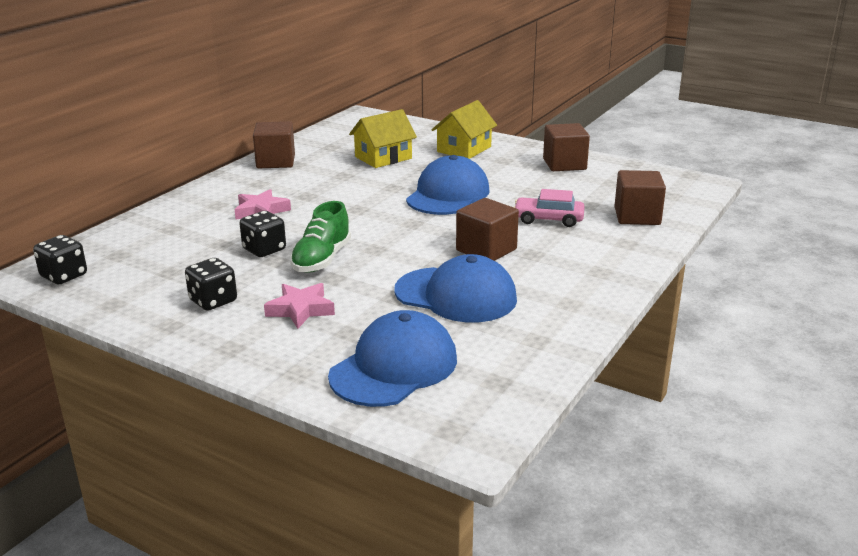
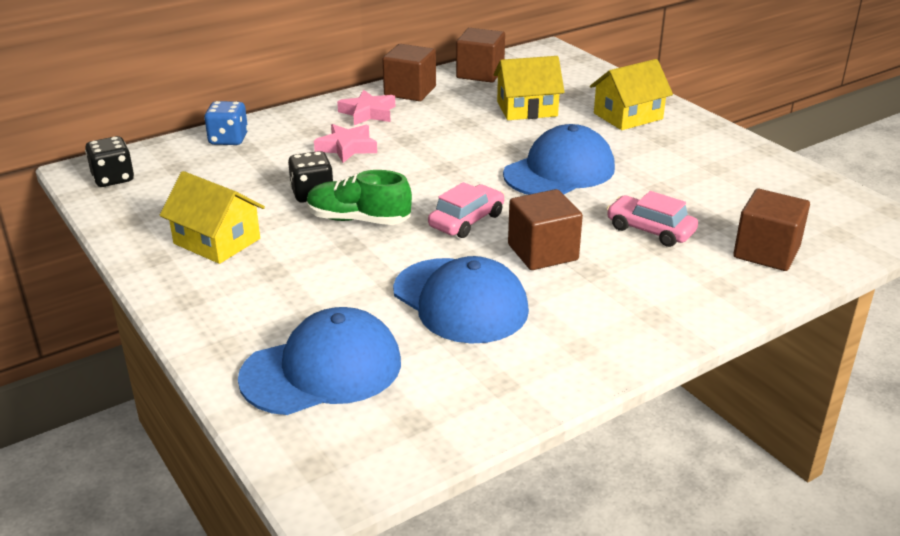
camera: 25 degrees right, 5 degrees up
(147, 225) = (228, 139): none -> blue dice
(213, 301) = (217, 241): black dice -> yellow house
(300, 310) = (288, 274): pink star -> pink star (368, 113)
(321, 259) = (358, 220): green shoe -> green shoe turned 60 degrees clockwise
(409, 241) = (466, 220): none -> pink car
(564, 164) = (734, 160): brown cube -> brown cube (480, 73)

